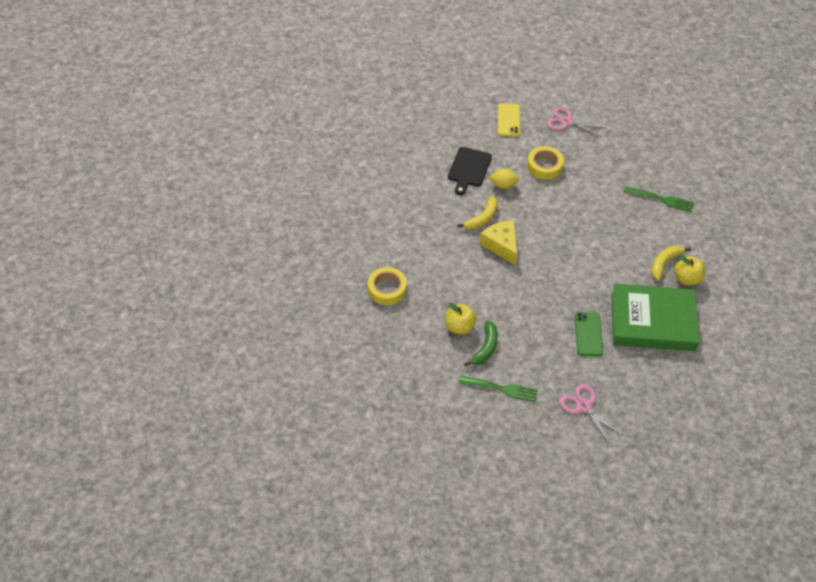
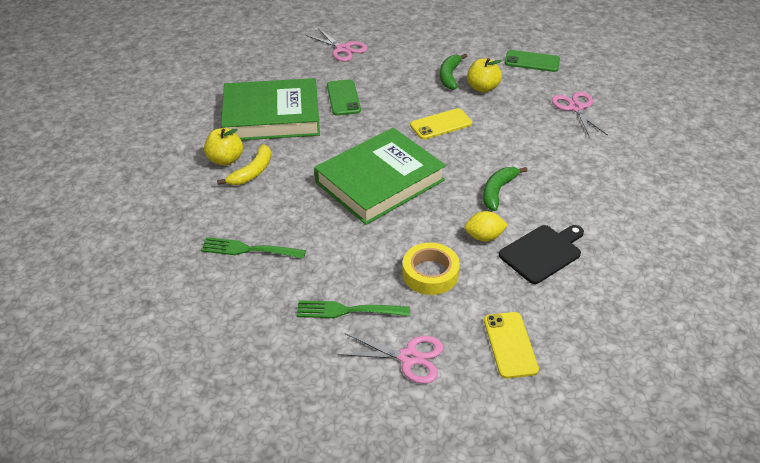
camera: 170 degrees right, 10 degrees down
(387, 289) = (576, 108): yellow tape -> pink scissors
(400, 355) = (532, 61): none -> green phone
(469, 169) = (542, 252): black cutting board -> black cutting board turned 45 degrees clockwise
(482, 218) = (497, 191): yellow banana -> green banana
(501, 245) = (462, 165): yellow cheese -> none
(501, 389) = (425, 51): green fork -> green fork (348, 310)
(508, 289) = (441, 124): none -> yellow phone
(567, 240) = (380, 181): none -> green book

